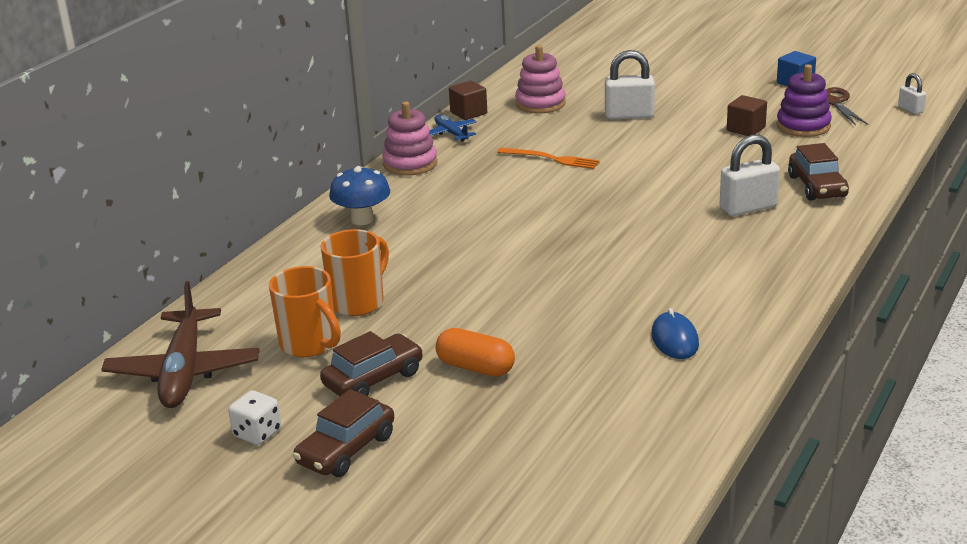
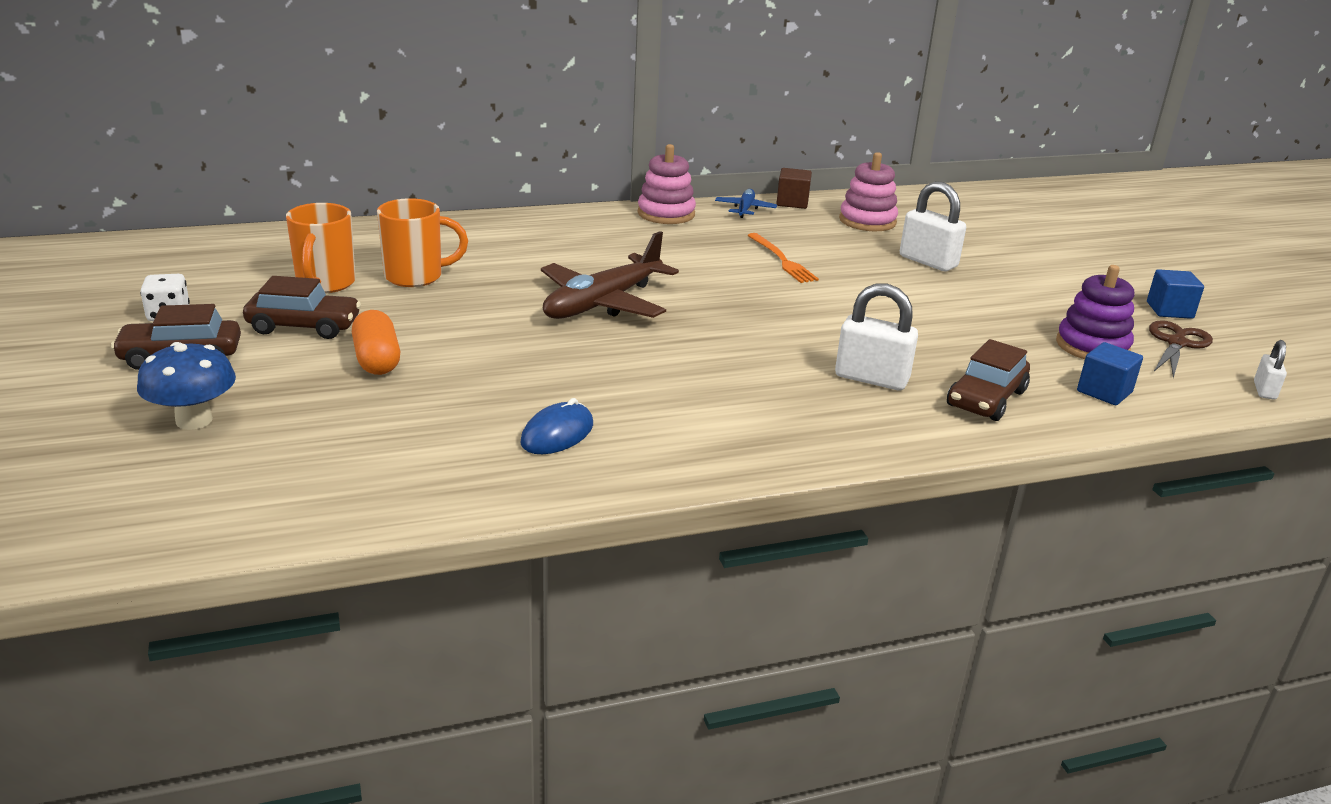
camera: 40 degrees right, 0 degrees up
(184, 371) = (229, 257): brown plane -> brown plane (603, 303)
(362, 219) = (546, 231): blue mushroom -> blue mushroom (194, 420)
(746, 129) = (1021, 321): brown cube -> none
(854, 150) = (1104, 392): none -> blue cube

